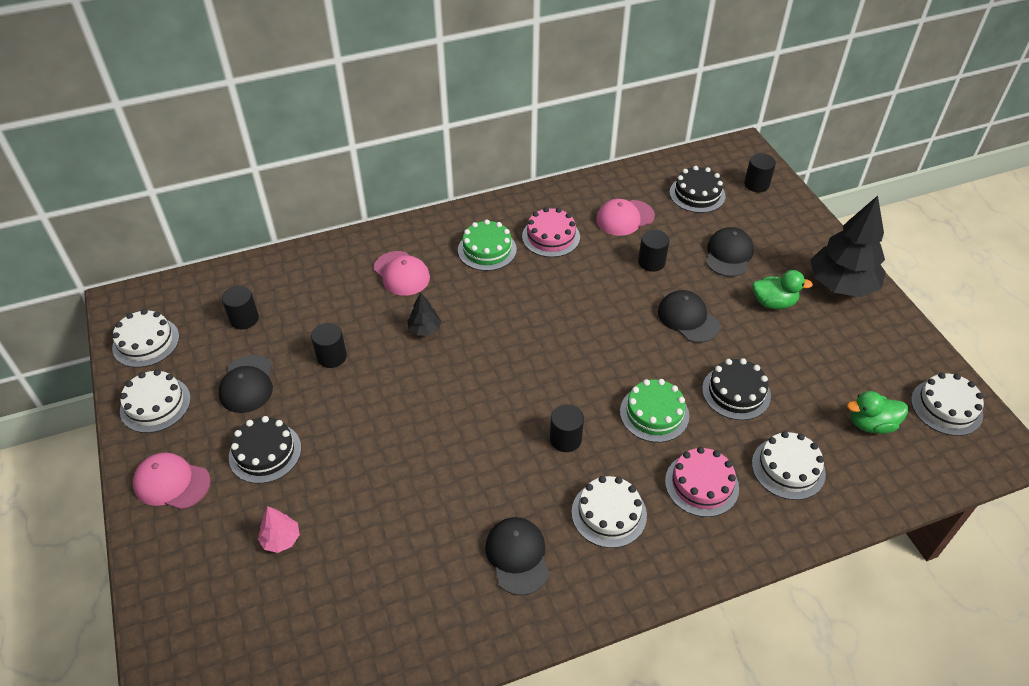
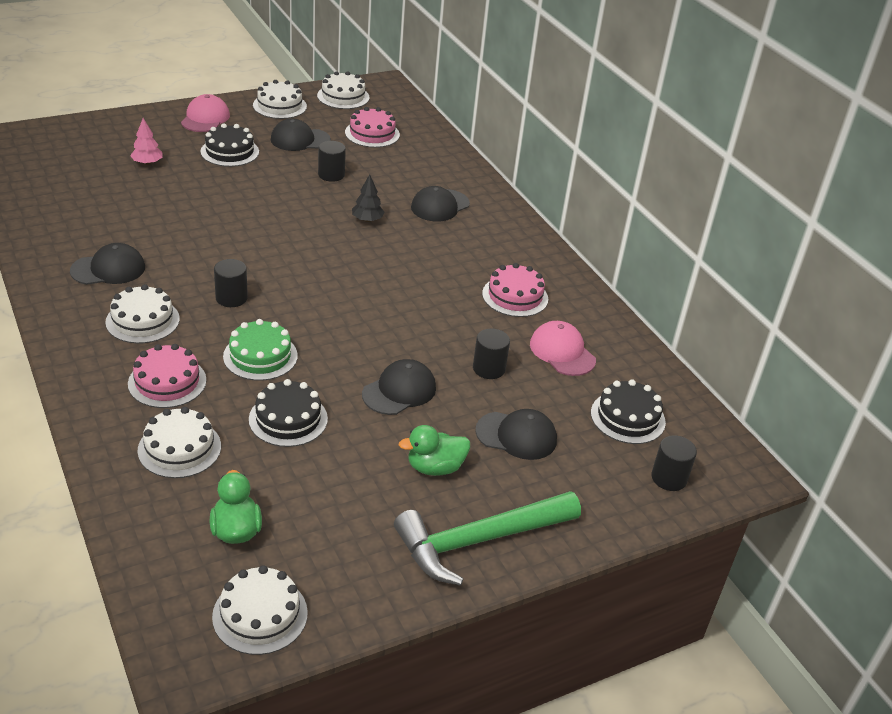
camera: 80 degrees right, 10 degrees down
(244, 319) = (372, 133): black cylinder -> pink cake
(401, 273) = (440, 206): pink cap -> black cap
(487, 250) = (484, 254): green cake -> none
(773, 303) = (435, 467): green duck -> green duck turned 75 degrees clockwise
(841, 285) = (479, 541): black tree -> green hammer

